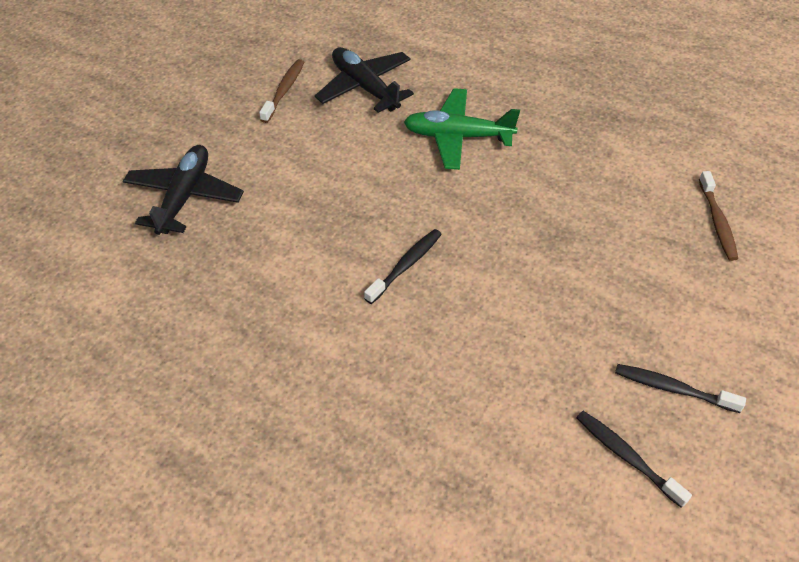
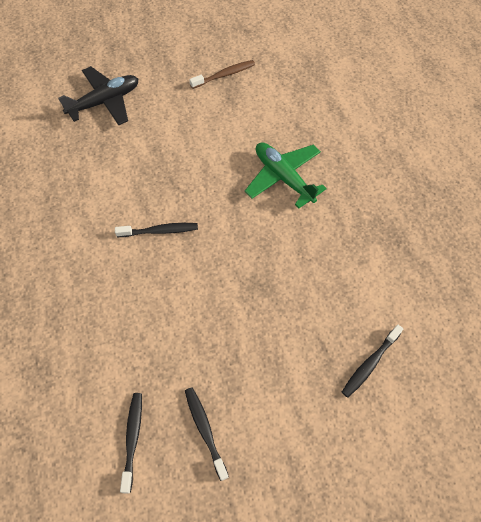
camera: 45 degrees right, 10 degrees up
(365, 87) = (270, 105): black plane -> none
(717, 222) = (370, 364): brown toothbrush -> black toothbrush

